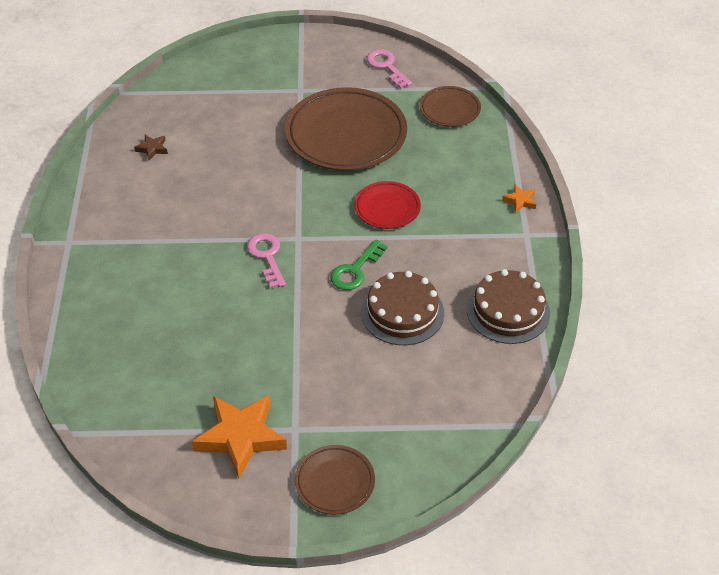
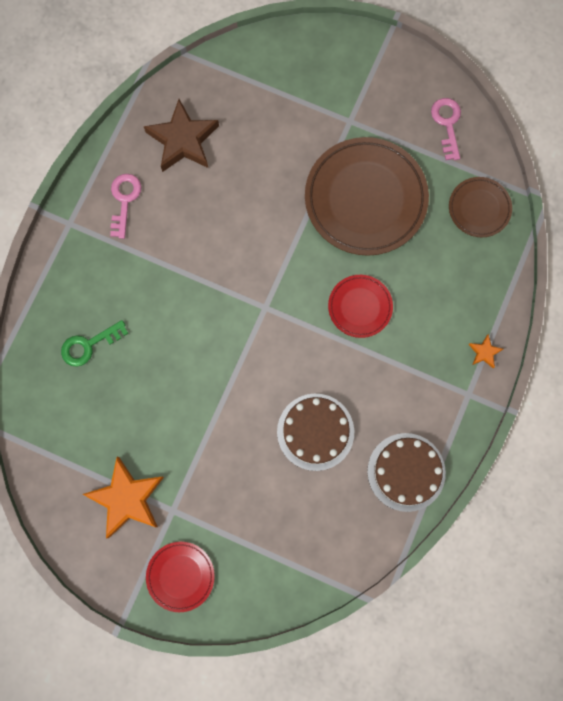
camera: 25 degrees right, 30 degrees up
(152, 149) = (183, 140): brown star -> brown star, size x2.27
(267, 257) = (229, 317): pink key -> pink key (124, 200)
(335, 482) = (180, 576): brown plate -> red plate
(355, 270) = (298, 366): green key -> green key (89, 345)

